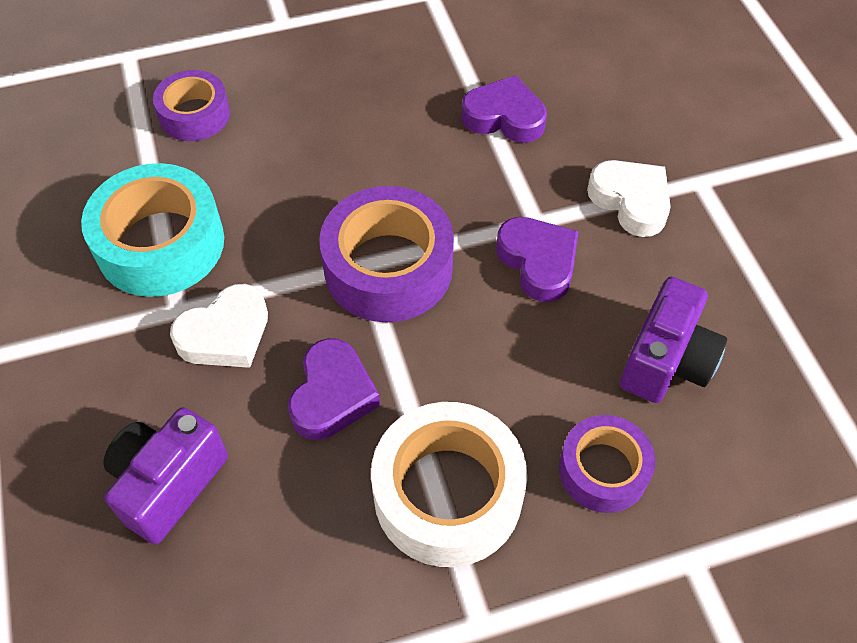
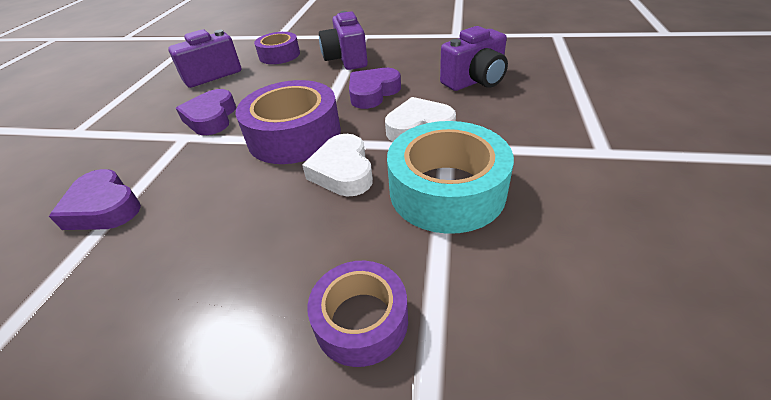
camera: 150 degrees left, 15 degrees down
(447, 494) = (346, 59): white tape -> purple camera
(630, 201) = (123, 132): white heart -> white heart (343, 171)

